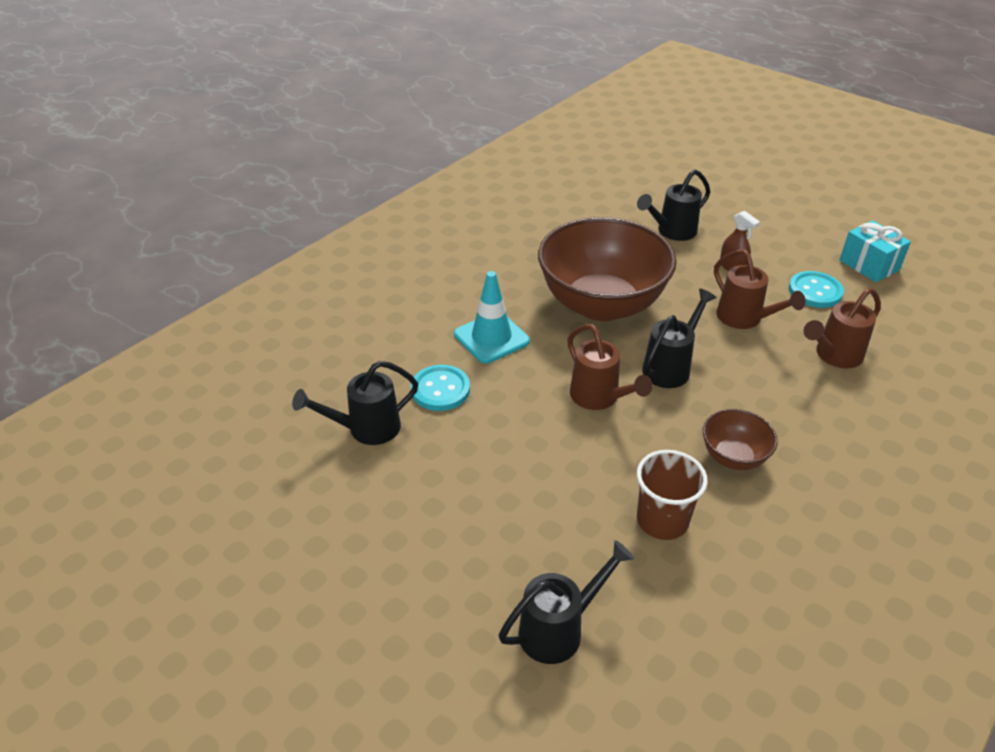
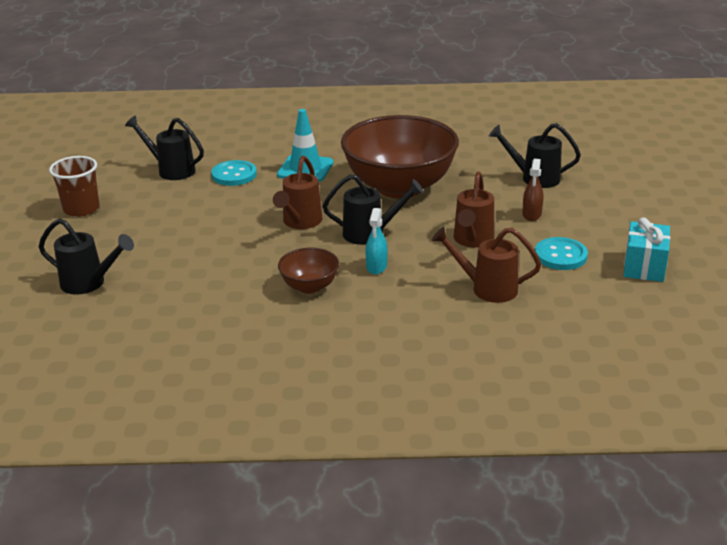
camera: 50 degrees right, 10 degrees down
(662, 520) = (215, 283): brown cup -> brown cup (81, 209)
(736, 396) = (376, 267): none -> turquoise spray bottle

